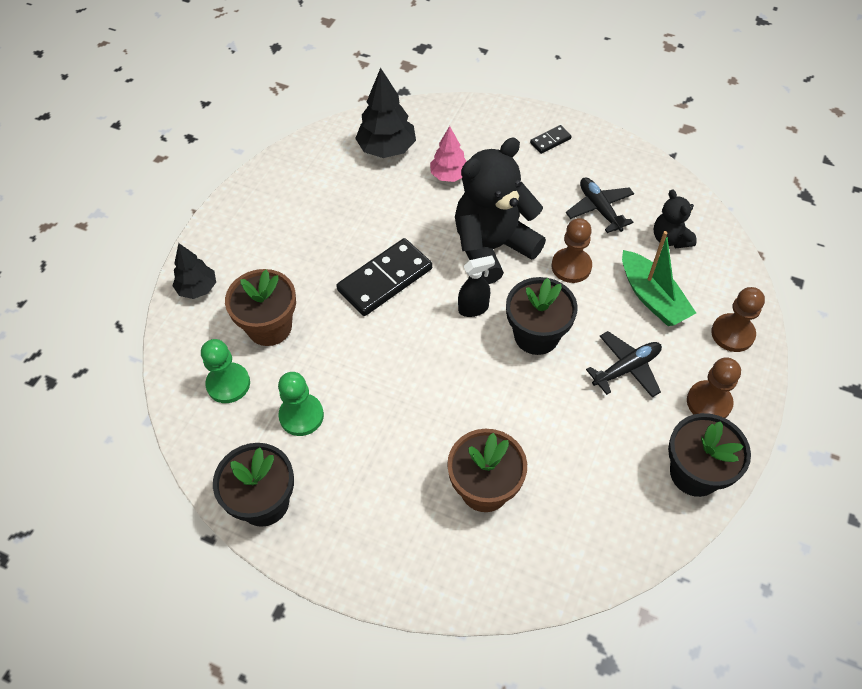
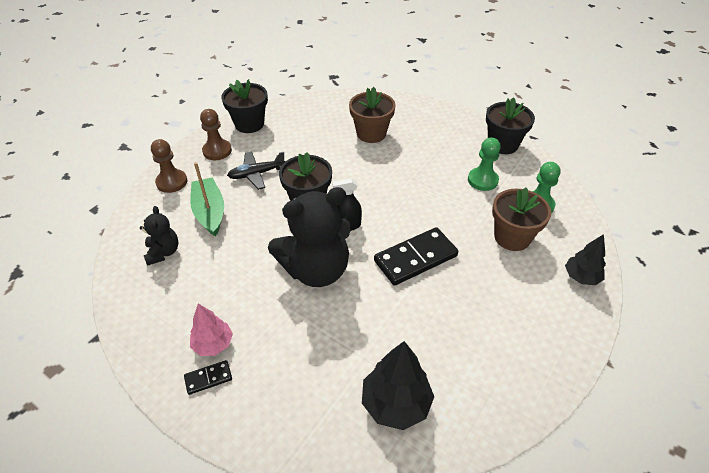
camera: 170 degrees left, 10 degrees down
(449, 175) = (334, 353): pink tree -> pink tree (213, 344)
(571, 266) = (257, 244): brown pawn -> none
(599, 209) = (205, 289): black plane -> none

